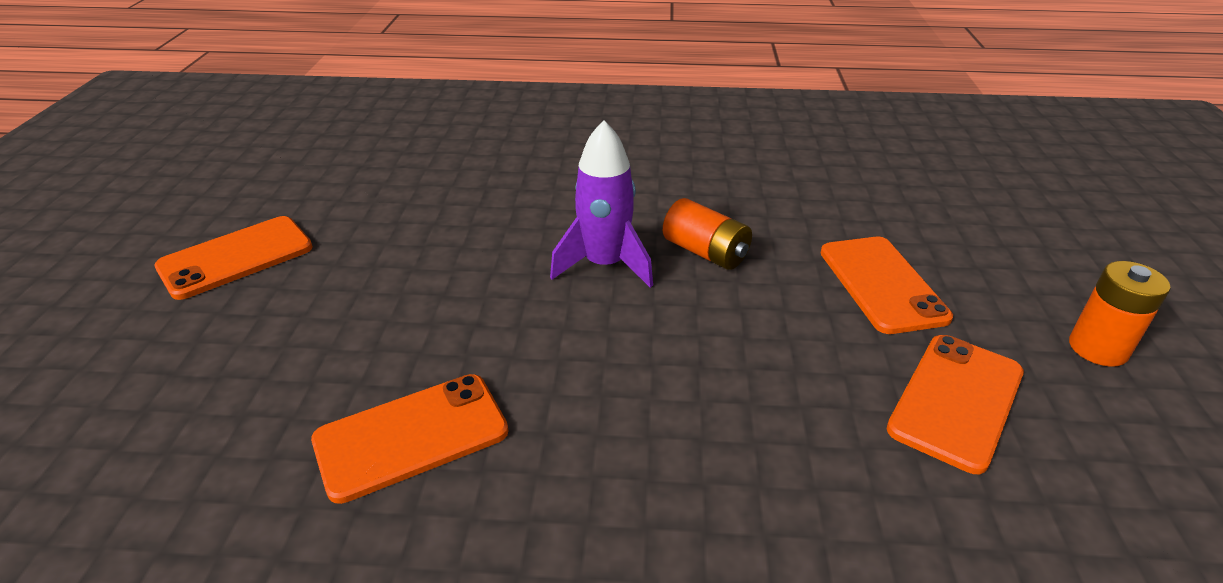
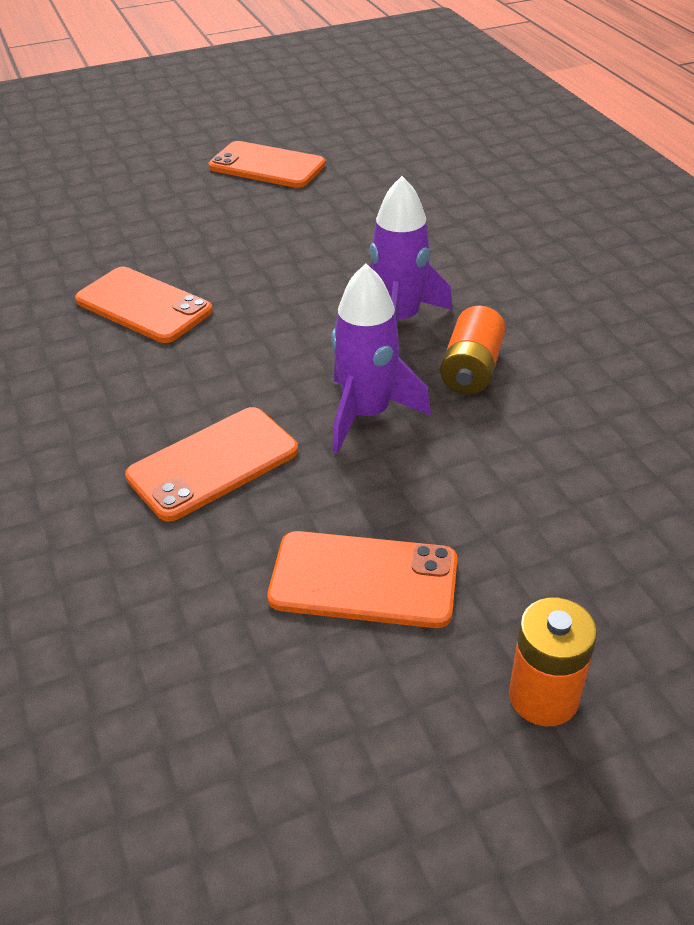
camera: 65 degrees right, 5 degrees up
(731, 327) = (367, 414): none -> purple rocket
(881, 284) = (522, 499): orange phone -> orange phone (213, 463)

